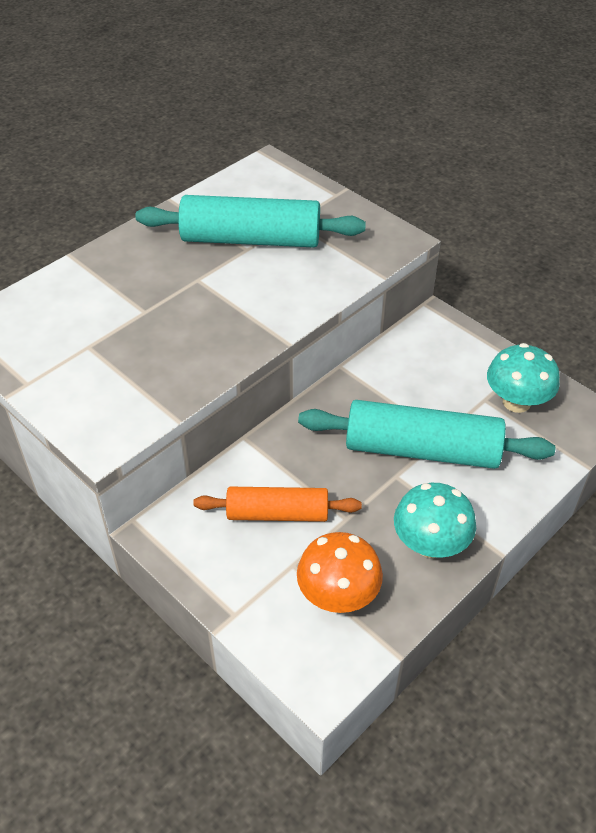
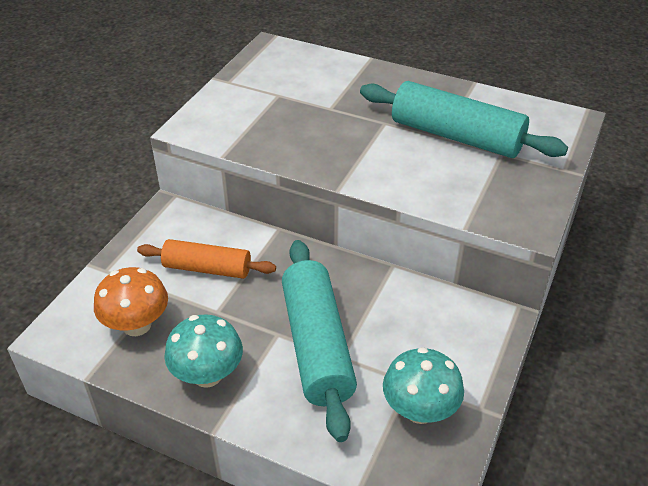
camera: 70 degrees right, 5 degrees down
(251, 239) = (456, 136): turquoise rolling pin -> turquoise rolling pin turned 45 degrees counterclockwise
(277, 513) = (207, 268): orange rolling pin -> orange rolling pin turned 60 degrees counterclockwise

